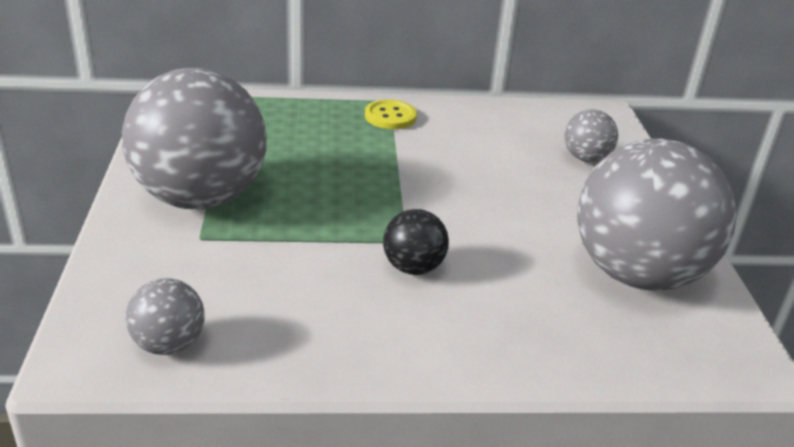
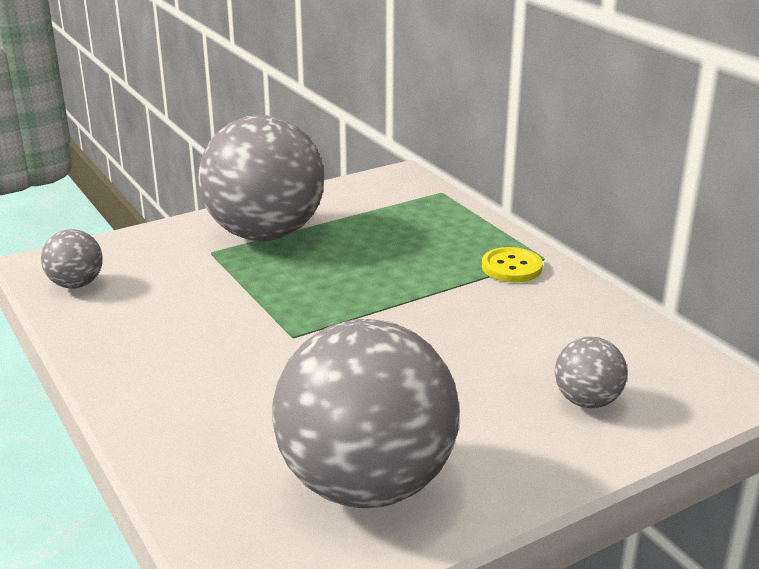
camera: 65 degrees right, 5 degrees down
(413, 267) = (254, 350): black ball -> none

